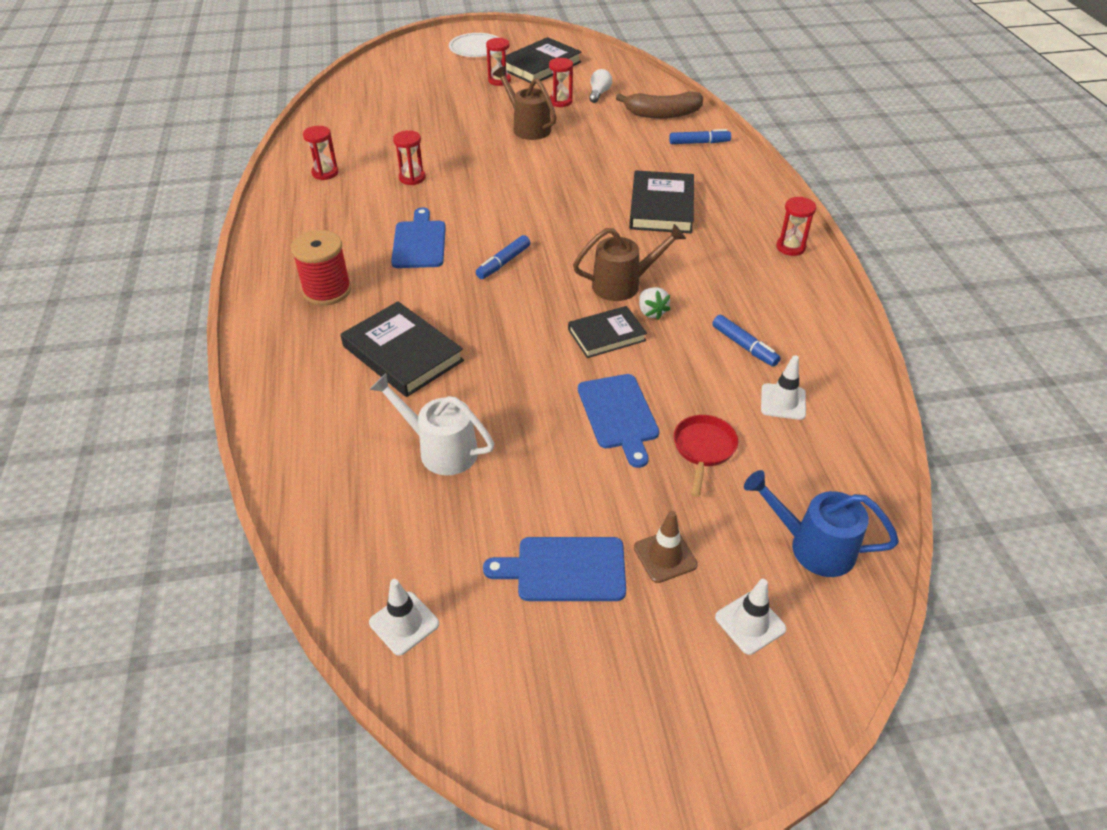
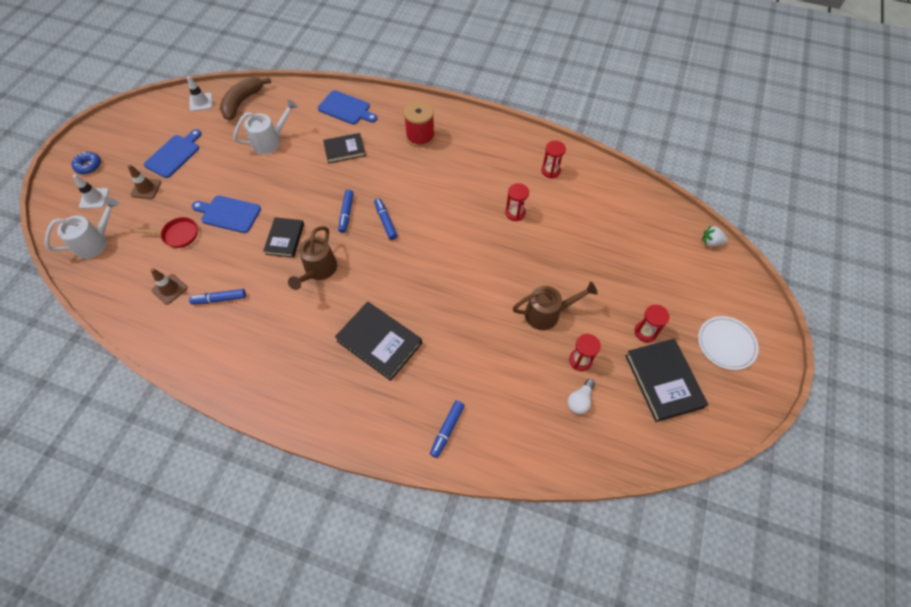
camera: 120 degrees right, 15 degrees up
(403, 353) = (344, 150): black book -> black book, size x0.65
(419, 242) = (436, 190): blue cutting board -> blue cutting board (346, 108)
(519, 300) = (346, 214): none -> blue marker
(599, 93) = (580, 400): white light bulb -> white light bulb turned 75 degrees clockwise
(651, 312) = (284, 271): white strawberry -> white strawberry (711, 242)
(662, 114) = (513, 432): brown banana -> brown banana (242, 102)
(699, 702) = (88, 166): none -> blue donut
(703, 449) = (178, 235): red pan -> red pan turned 45 degrees counterclockwise
(783, 402) = (169, 289): white traffic cone -> brown traffic cone
(790, 247) = (274, 395): red hourglass -> none
(812, 546) = (96, 242): blue watering can -> white watering can

